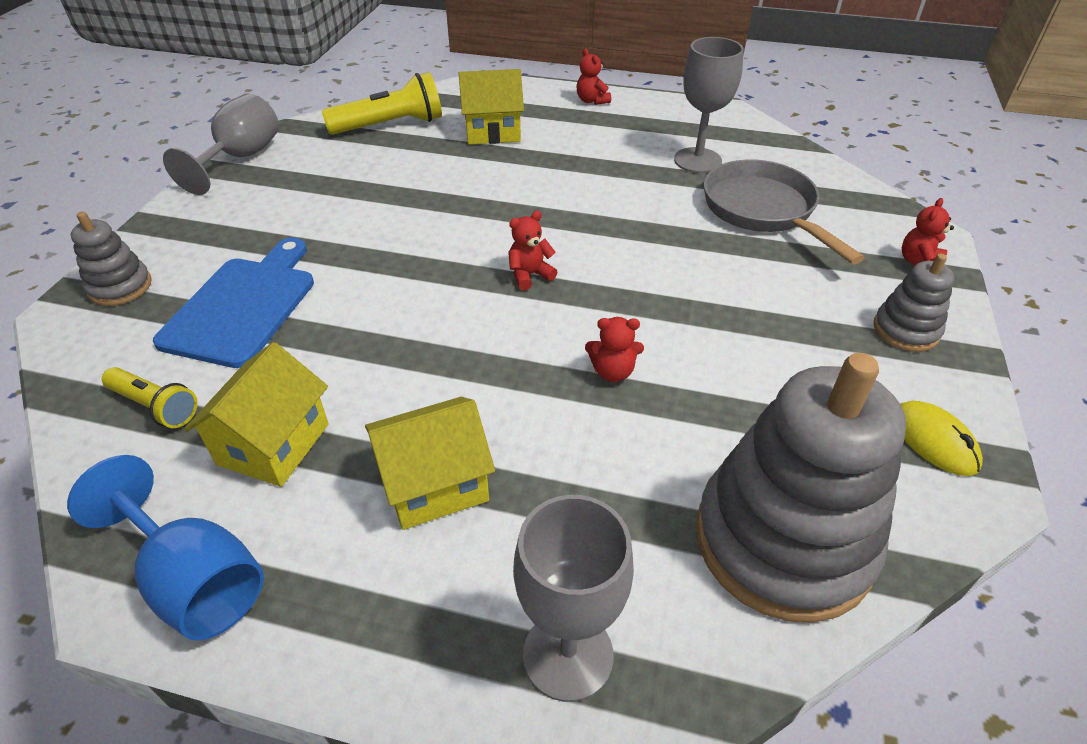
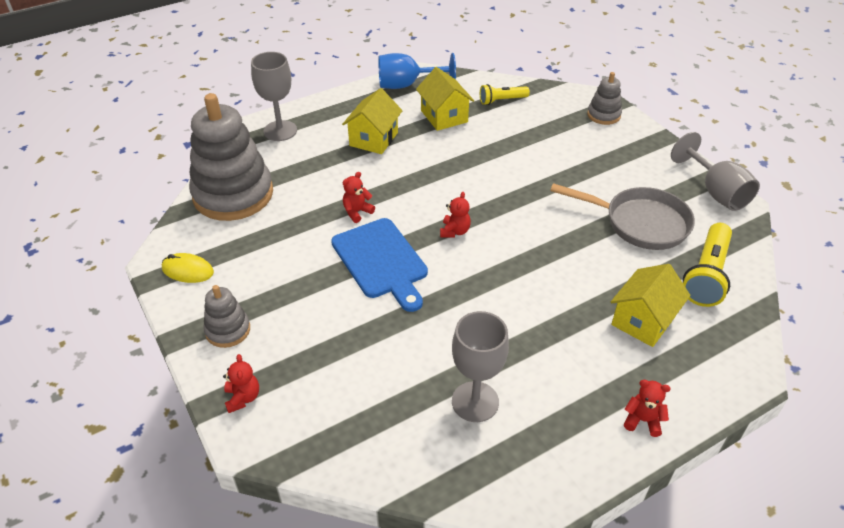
camera: 135 degrees right, 0 degrees up
(243, 306) = (545, 139): blue cutting board -> blue cutting board (381, 261)
(763, 211) = (379, 376): grey pan -> grey pan (640, 223)

